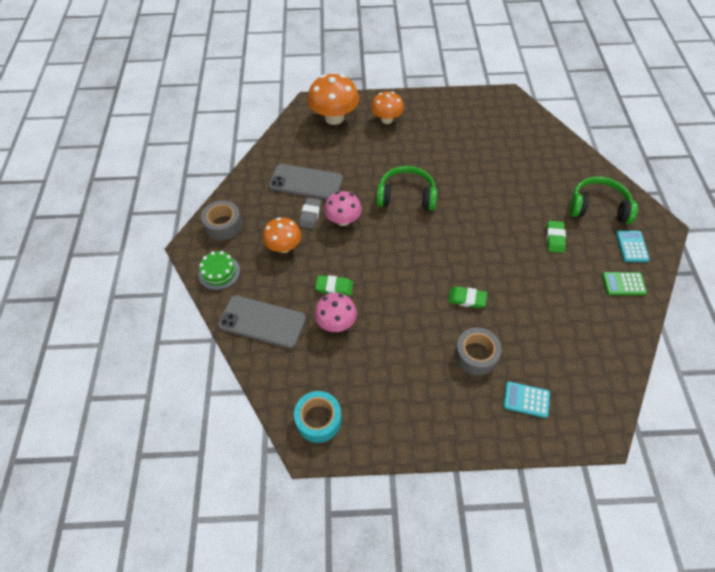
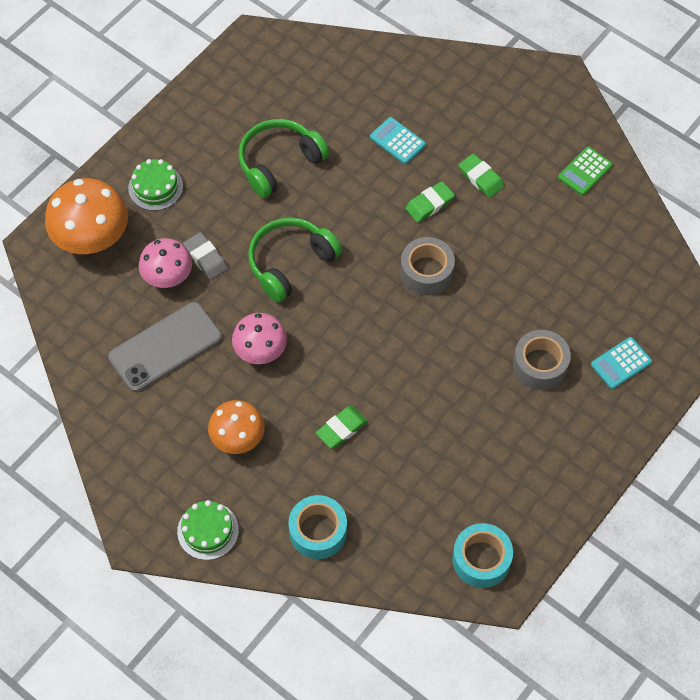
camera: 50 degrees left, 5 degrees up
(223, 225) = (141, 479): grey tape -> grey tape (426, 272)
(262, 321) = (318, 531): grey phone -> turquoise tape
(310, 215) = (219, 378): grey eraser -> grey eraser (205, 258)
(336, 322) = (387, 460): pink mushroom -> pink mushroom (168, 277)
(387, 119) = (155, 187): orange mushroom -> green cake
(467, 299) = (473, 318): green eraser -> green eraser (429, 204)
(598, 207) = (483, 105): green headphones -> green headphones (279, 163)
(631, 246) = (554, 123): turquoise calculator -> turquoise calculator (397, 141)

